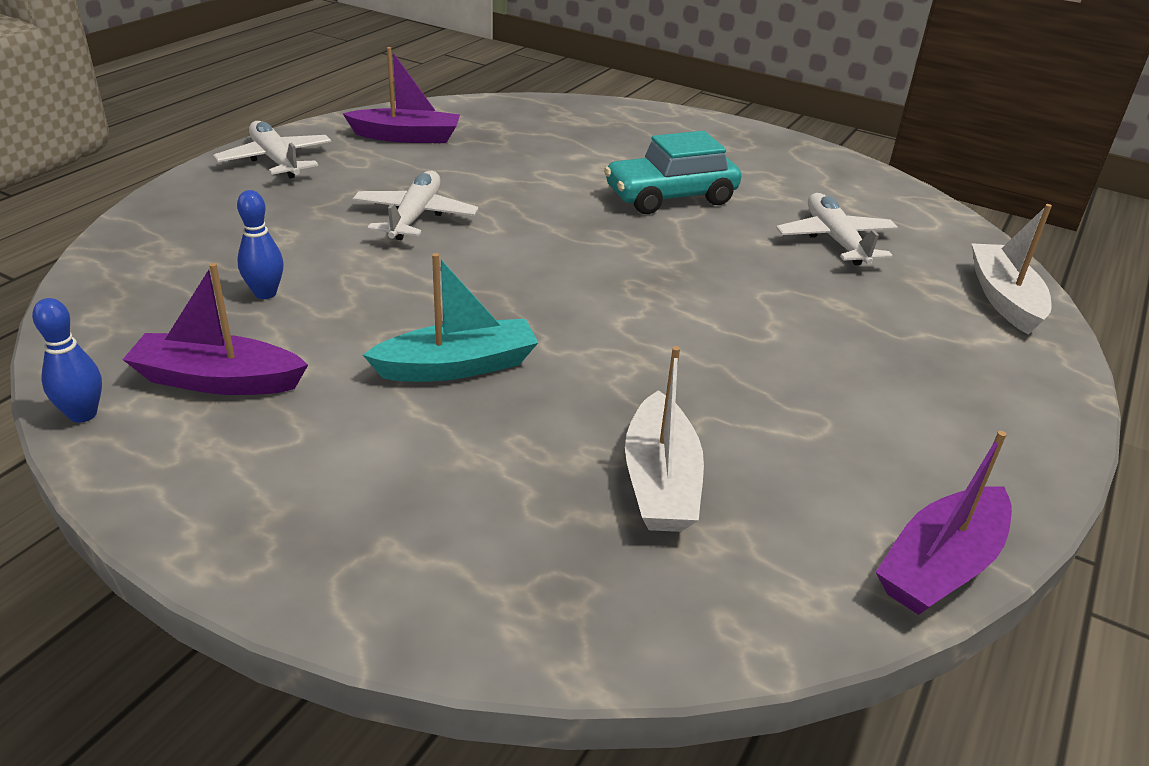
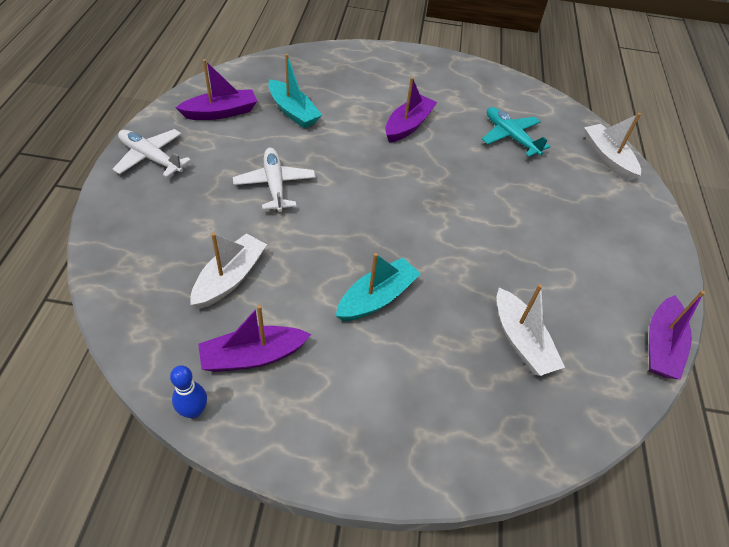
camera: 25 degrees left, 15 degrees up
(265, 293) = (230, 278): blue bowling pin -> white boat
(507, 153) = (293, 112): none -> turquoise boat
(670, 197) = (408, 125): turquoise car -> purple boat
(835, 240) = (510, 137): white plane -> turquoise plane

